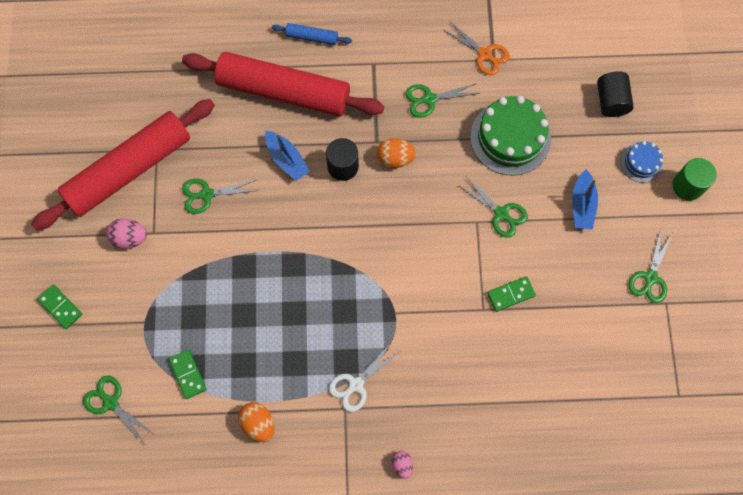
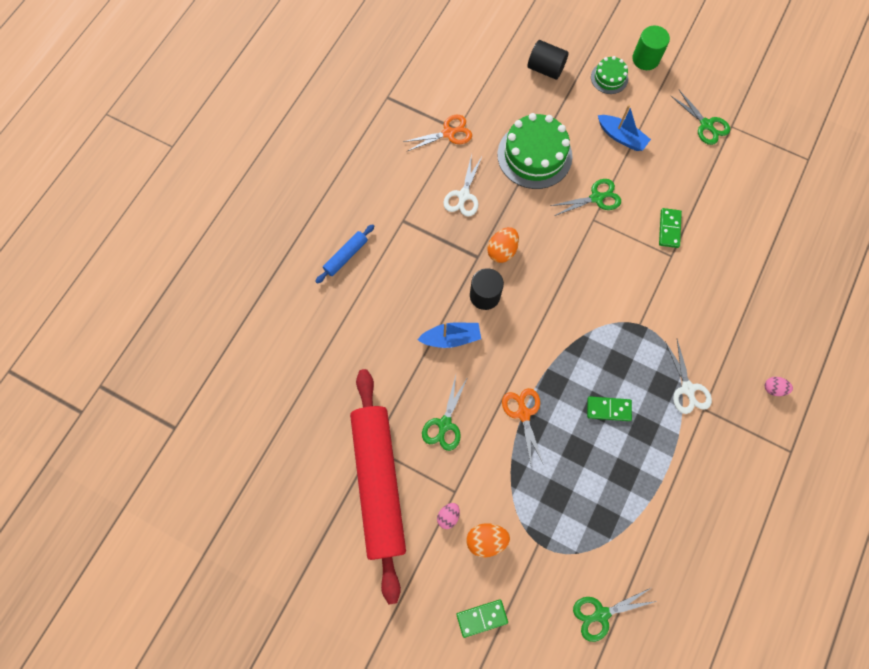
camera: 60 degrees left, 0 degrees up
(130, 238) = (448, 516): pink egg -> pink egg, size x0.64
(188, 374) = (609, 528): green domino -> green domino (608, 409)
(252, 253) = (523, 413): none -> orange scissors
(258, 423) = (684, 488): orange egg -> orange egg (486, 540)
(284, 92) = (384, 306): red rolling pin -> none
(429, 99) = (463, 196): green scissors -> white scissors
(641, 162) = (609, 78): blue cake -> green cake

